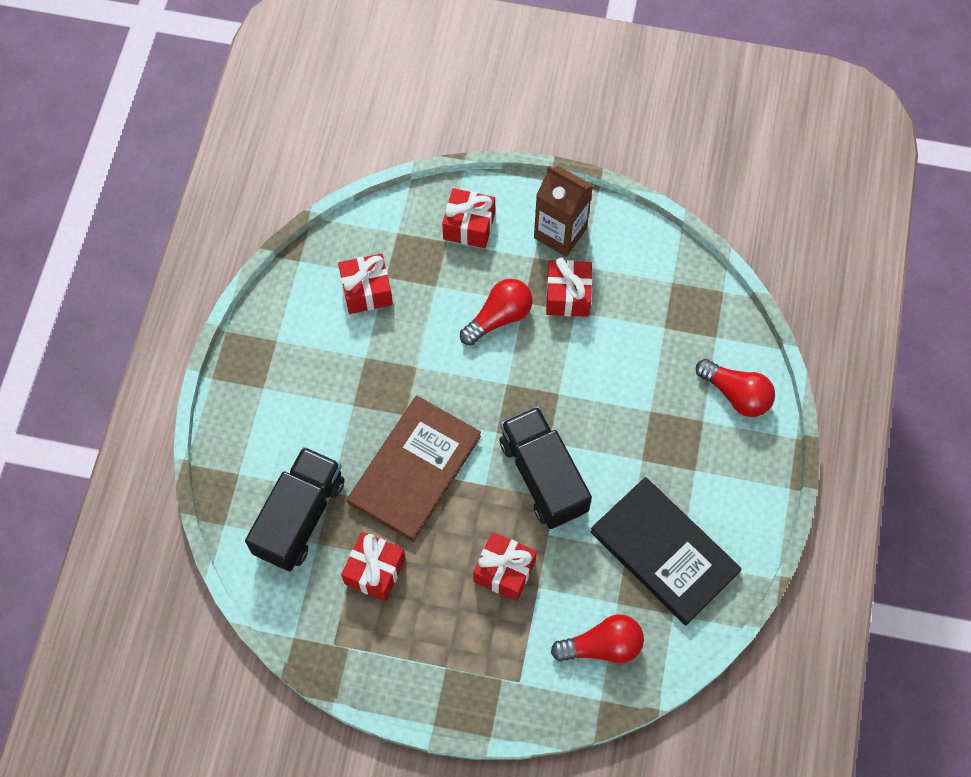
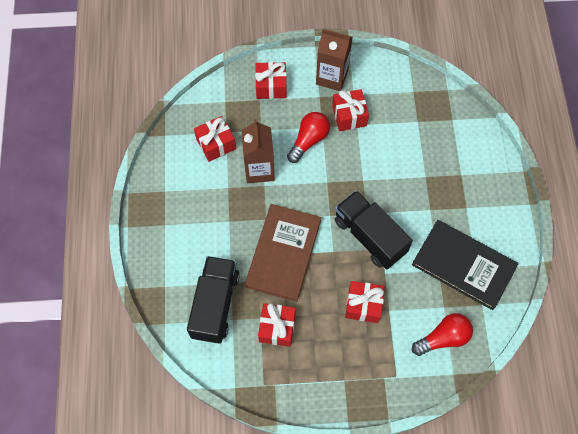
camera: 15 degrees left, 0 degrees up
(416, 342) = (259, 169): none -> brown carton
(736, 394) = (477, 153): red light bulb -> none

